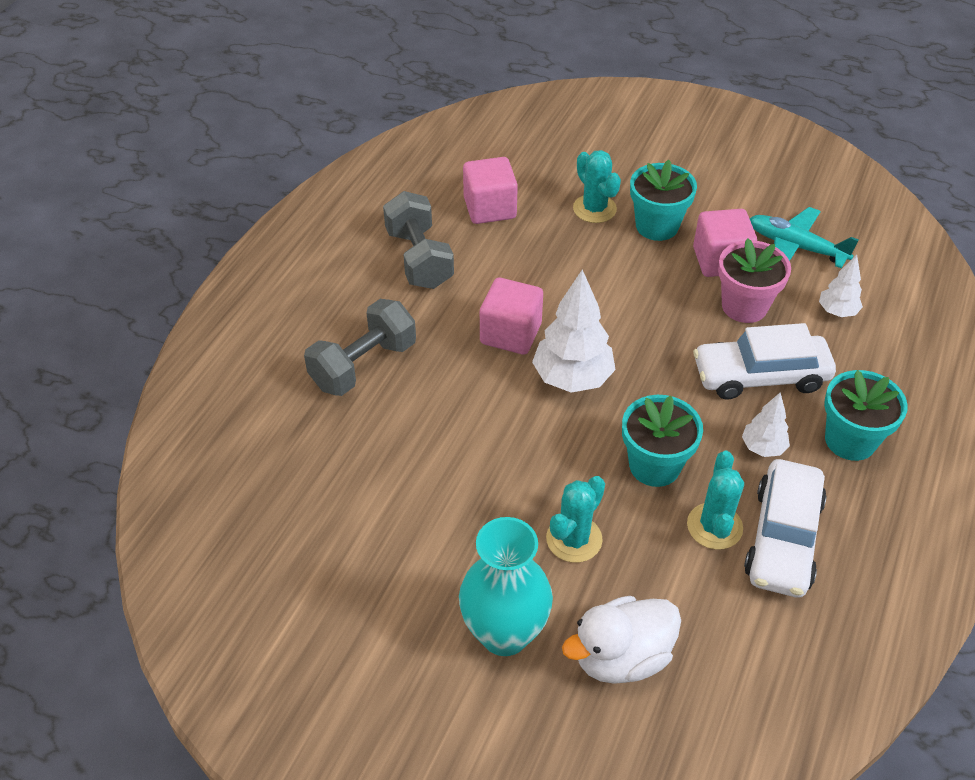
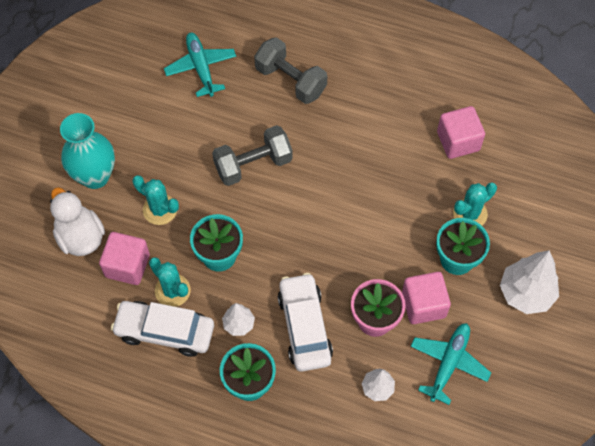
camera: 85 degrees right, 15 degrees up
(315, 474) = (201, 67): none -> turquoise plane
(419, 259) = (395, 101): grey dumbbell -> grey dumbbell (253, 164)
(510, 333) = (328, 164): pink cube -> pink cube (127, 266)
(572, 378) = (290, 204): white tree -> white tree (526, 293)
(714, 526) = (172, 290): turquoise cactus -> turquoise cactus turned 45 degrees clockwise

